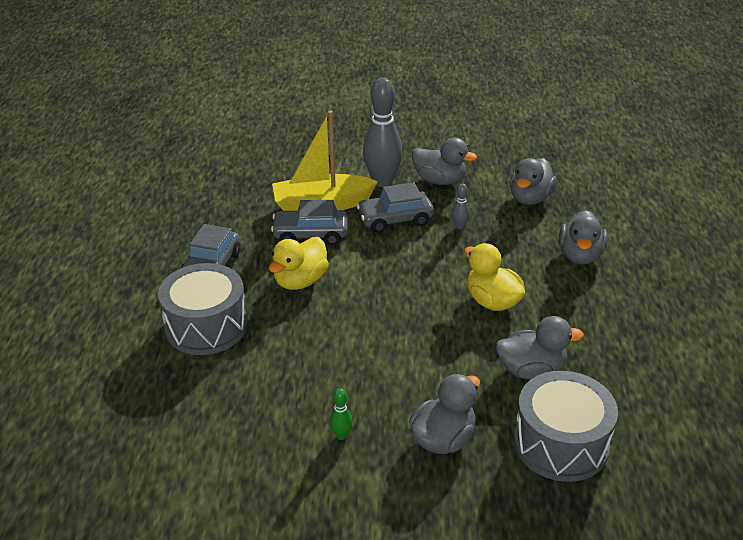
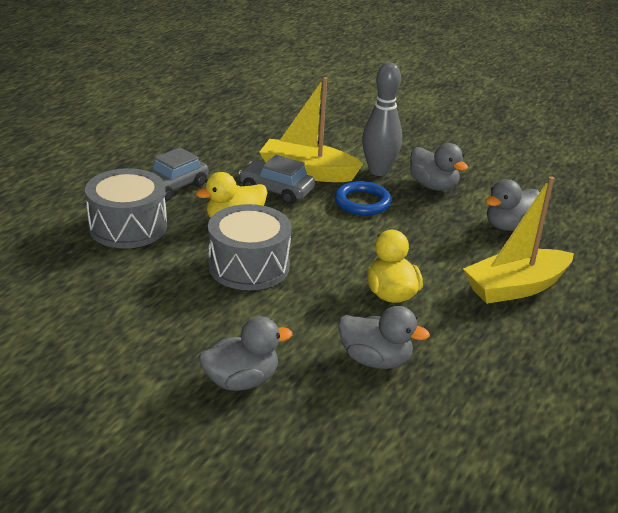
camera: 25 degrees right, 5 degrees down
(341, 435) = (157, 344): green bowling pin -> none
(395, 219) = (362, 202): grey car -> blue ring
(459, 226) = (417, 226): grey bowling pin -> none
(561, 443) = (346, 428): grey drum -> grey drum (249, 266)
(580, 255) = (515, 287): grey duck -> yellow boat

